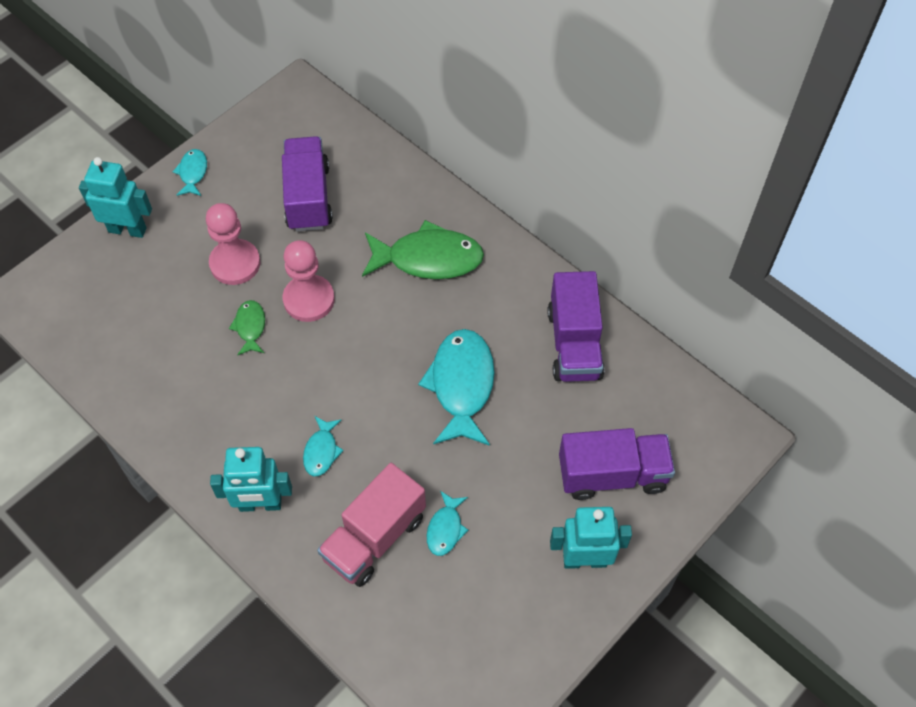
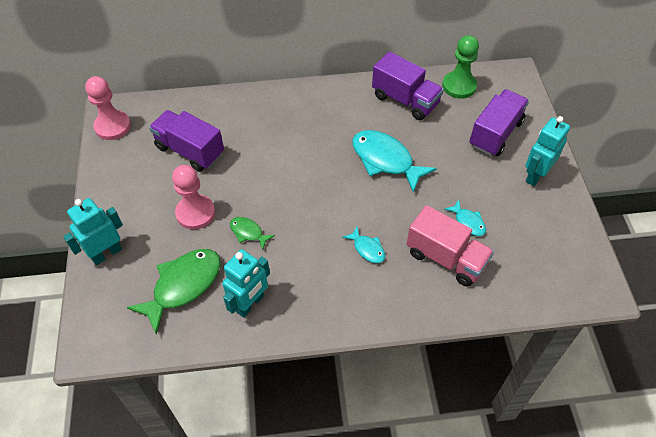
camera: 50 degrees left, 5 degrees down
(193, 173) = (105, 194): turquoise fish -> none
(260, 504) = (375, 301): turquoise robot -> turquoise robot (250, 304)
(309, 299) = (260, 193): pink pawn -> pink pawn (112, 126)
(374, 537) = (446, 258): pink truck -> pink truck turned 45 degrees counterclockwise
(428, 259) = (291, 124): green fish -> green fish (183, 286)
(655, 385) = (459, 86): none -> green pawn

